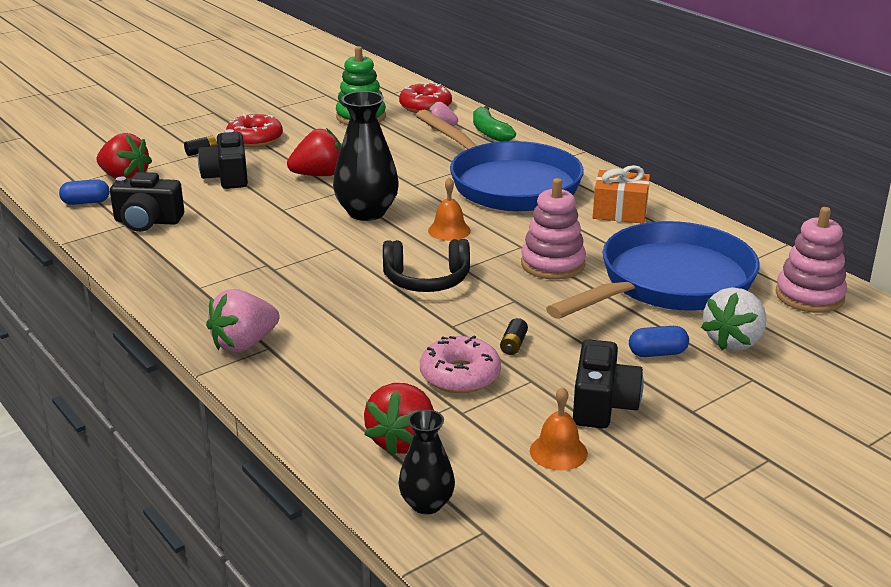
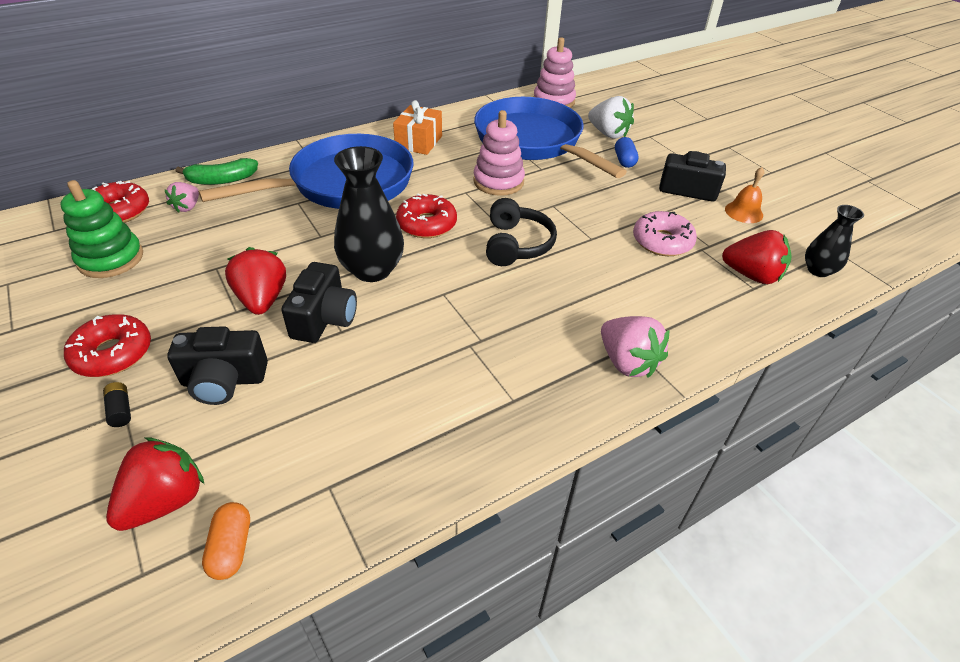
camera: 85 degrees left, 15 degrees up
(86, 202) = (231, 548): blue capsule -> orange capsule
(147, 221) = (328, 460): black camera -> black camera (324, 318)
(449, 230) = (427, 224): orange bell -> red donut
(513, 344) = (617, 213): black battery -> none

